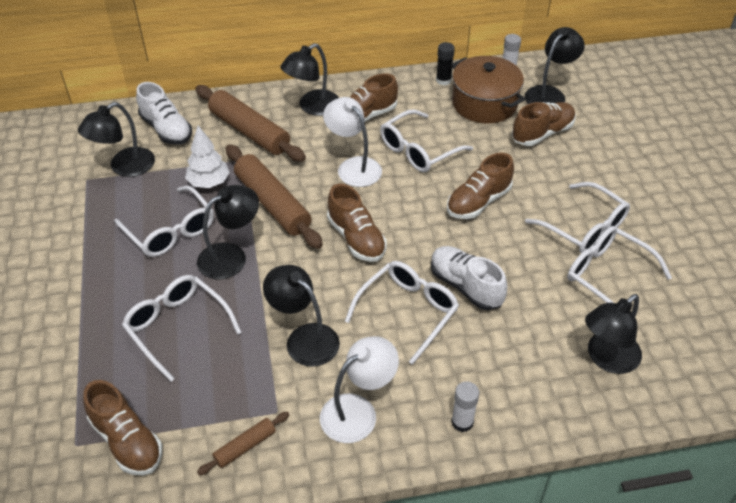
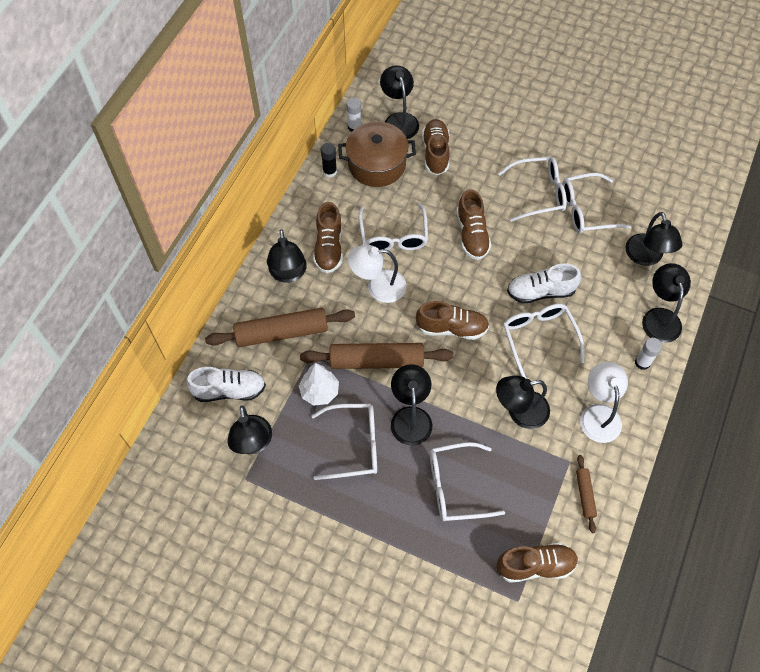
camera: 55 degrees left, 15 degrees up
(539, 411) = (660, 317): none -> black lamp

